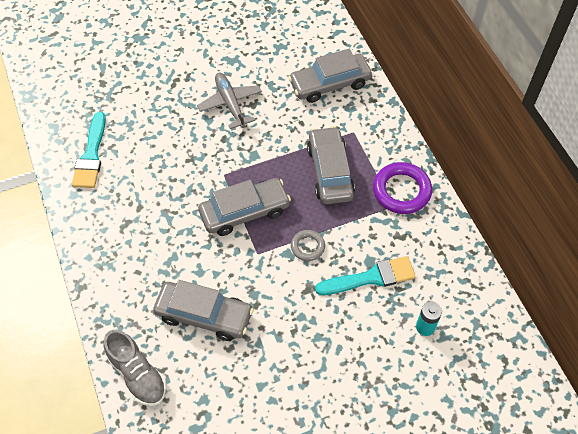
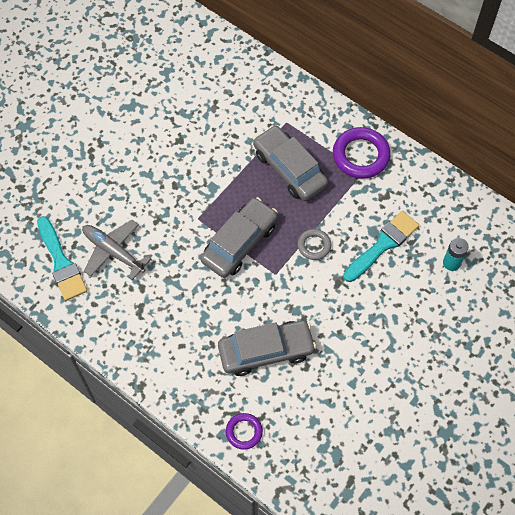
camera: 30 degrees left, 5 degrees up
(137, 374) = (244, 432): grey shoe -> purple ring
(230, 104) = (158, 149): grey plane -> grey plane (113, 252)
(329, 84) = (236, 86): grey car -> none

